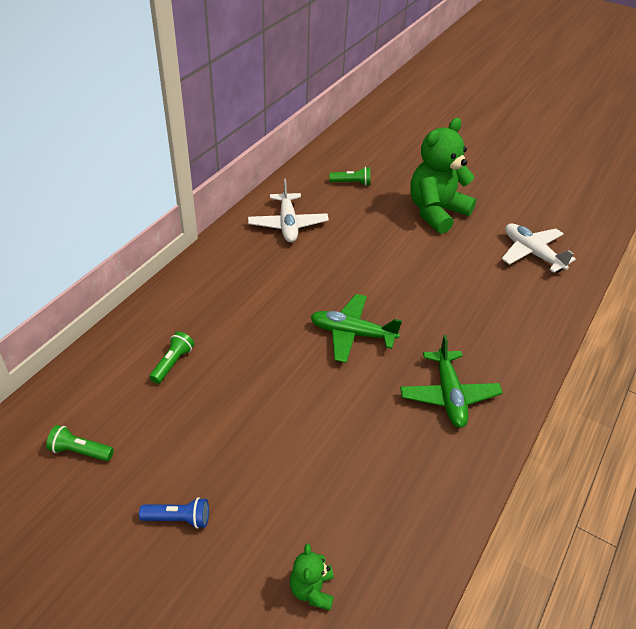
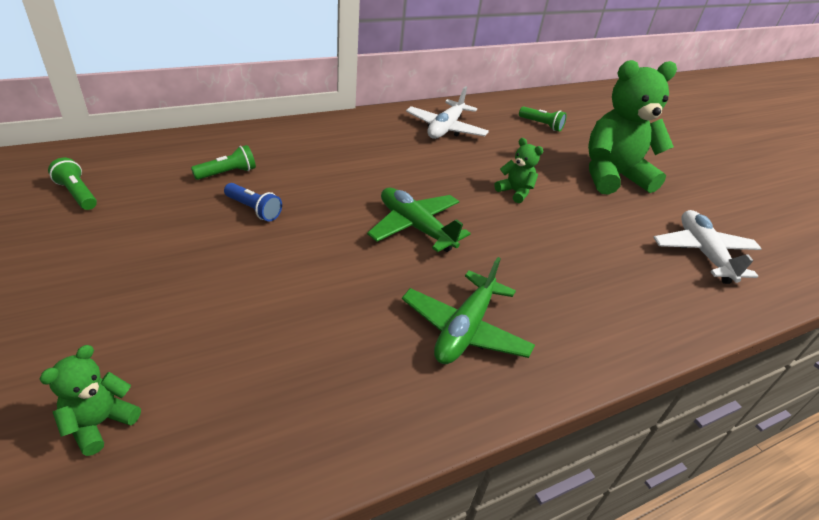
camera: 30 degrees right, 5 degrees down
(178, 519) = (76, 283): blue flashlight -> blue flashlight (254, 209)
(387, 263) = (515, 192): none -> green teddy bear

